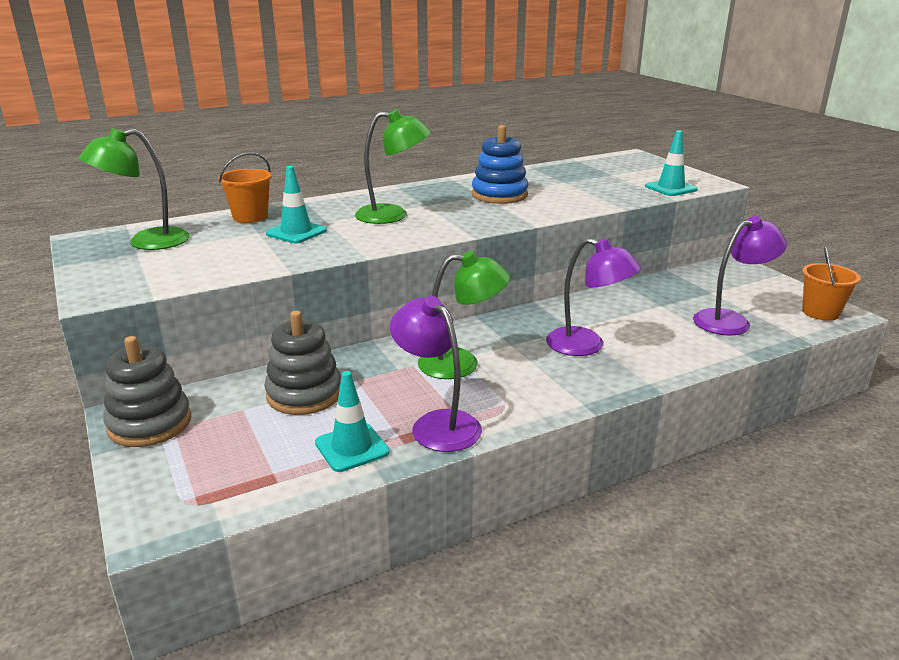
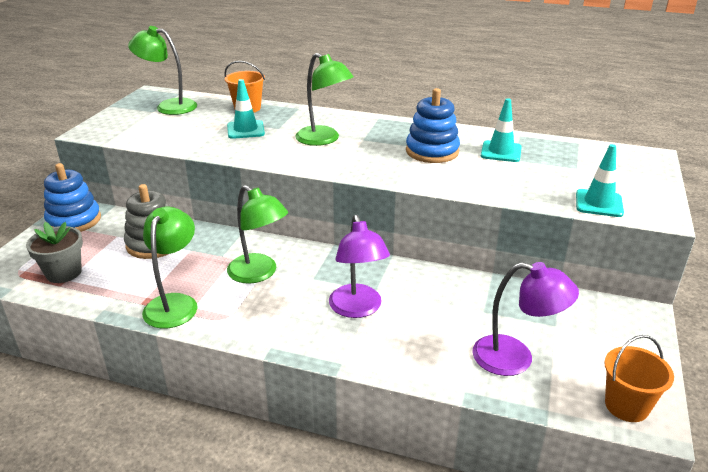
camera: 45 degrees right, 5 degrees up
(150, 423) = (74, 220): grey stacking toy -> blue stacking toy
(254, 469) = (64, 273): none -> grey flower pot
(352, 447) = (116, 289): turquoise traffic cone -> turquoise traffic cone (501, 152)
(437, 424) = (174, 303): purple lamp -> green lamp

